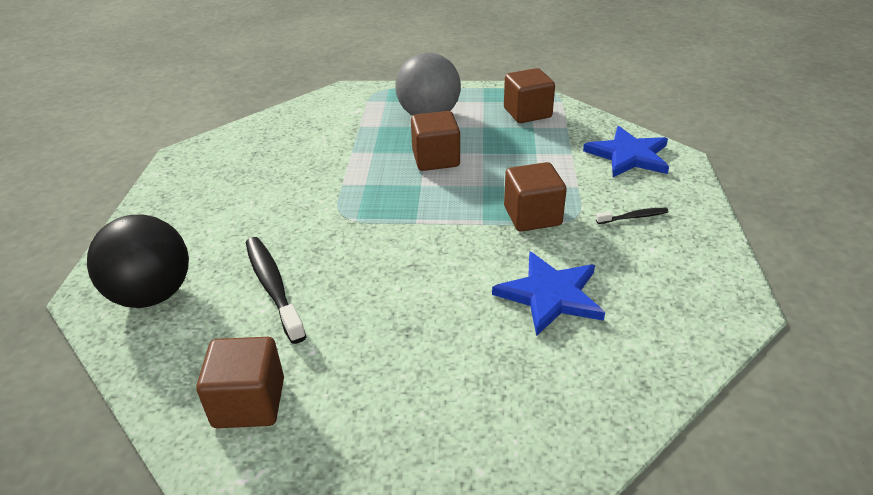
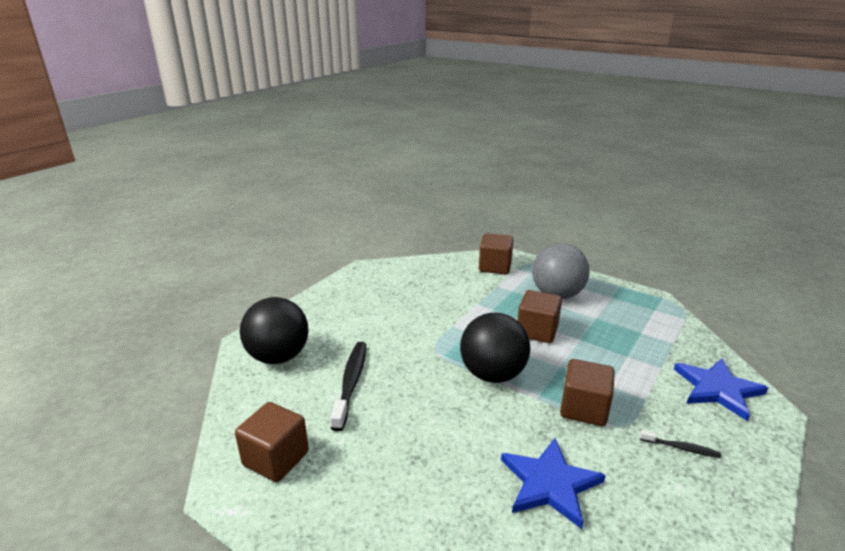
camera: 30 degrees right, 10 degrees down
(423, 217) = (492, 374): none -> black ball
(527, 113) = (644, 319): brown cube -> brown cube (495, 267)

